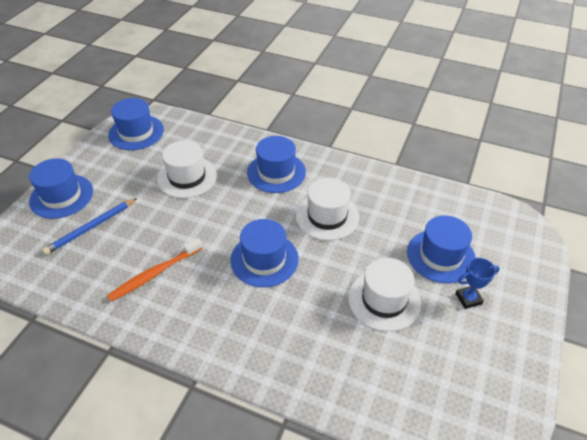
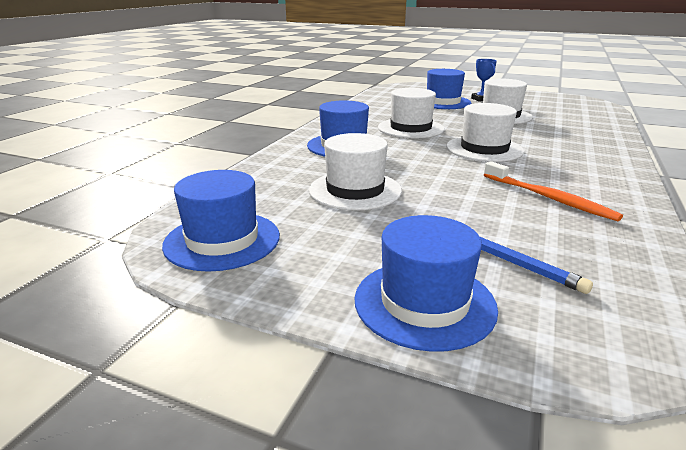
camera: 90 degrees left, 20 degrees down
(264, 259) = (484, 149): blue hat -> white hat

